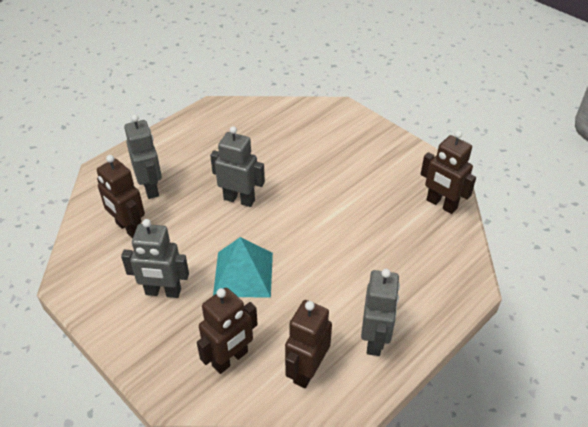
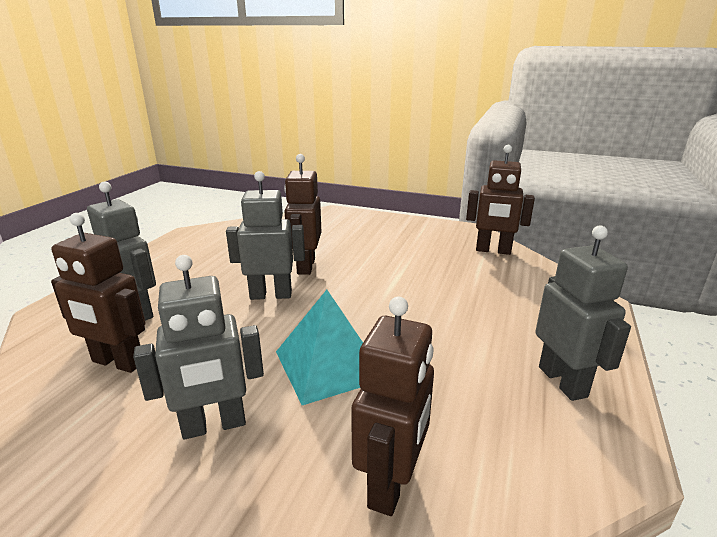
camera: 25 degrees left, 20 degrees down
(307, 370) = (519, 453): brown robot -> brown robot (305, 266)

